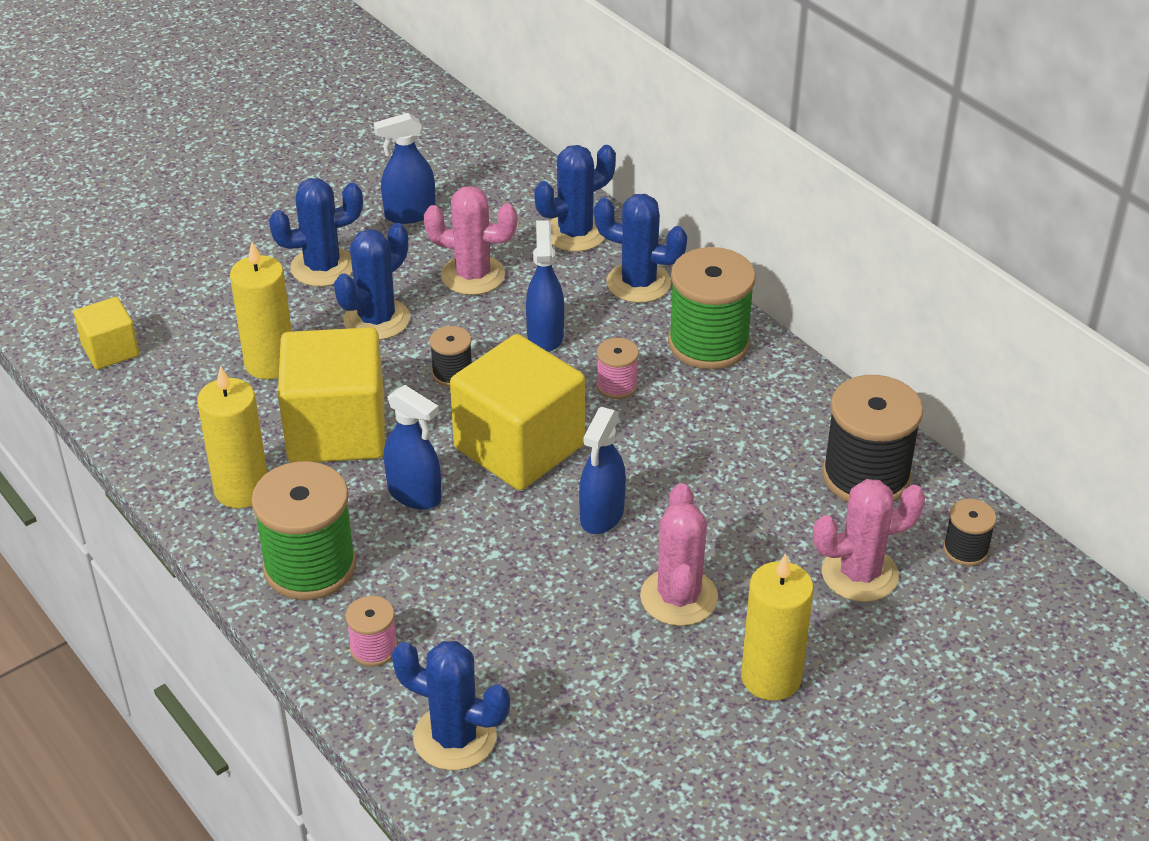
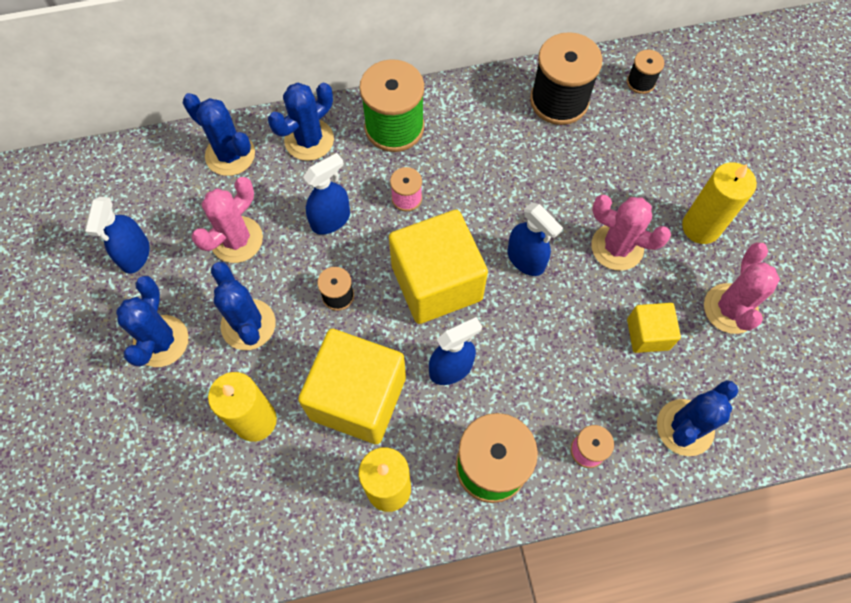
camera: 65 degrees left, 25 degrees up
(110, 350) = (167, 544): yellow cube -> yellow cube (647, 334)
(545, 335) = (331, 220): blue spray bottle -> blue spray bottle turned 120 degrees clockwise
(575, 233) = (230, 155): blue cactus -> blue cactus turned 45 degrees counterclockwise
(859, 574) = (638, 143): pink cactus -> pink cactus (730, 308)

